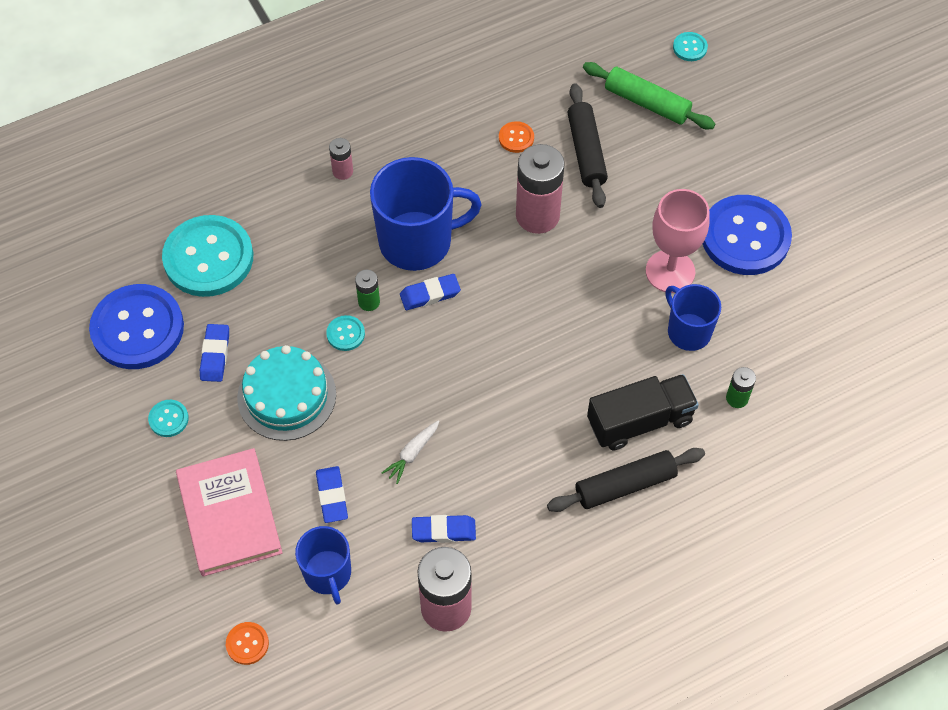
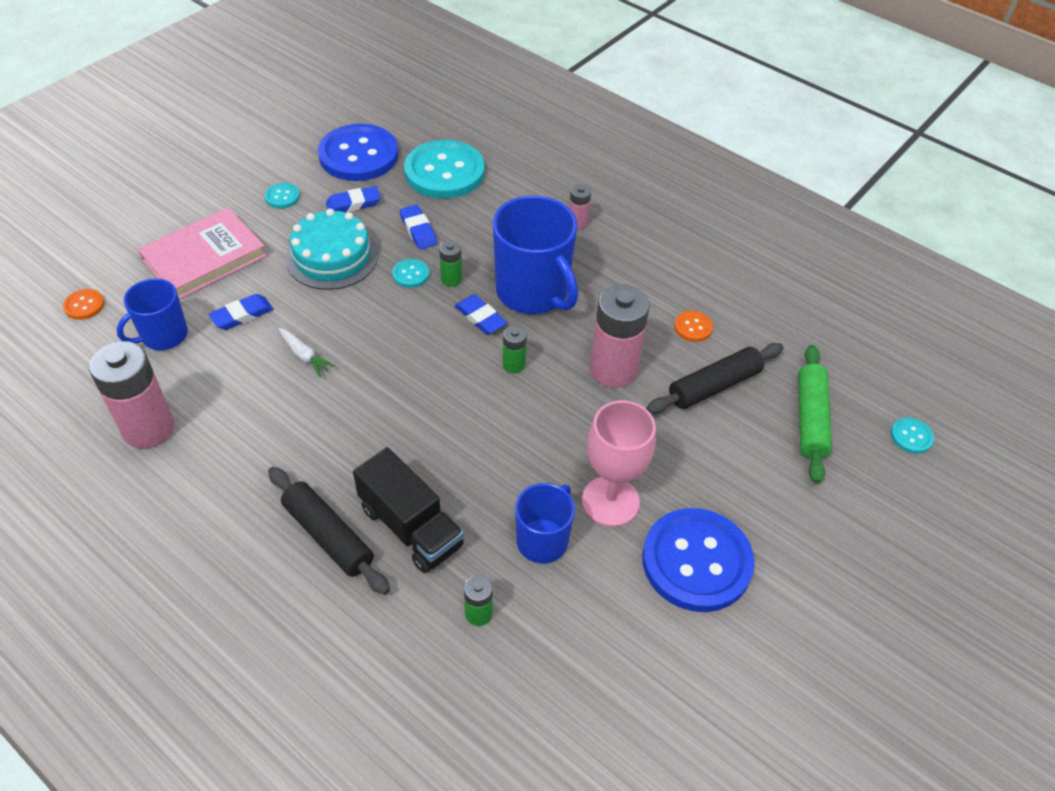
camera: 65 degrees right, 10 degrees down
(412, 454) = (304, 356): white carrot -> white carrot turned 150 degrees counterclockwise
(443, 531) = (230, 402): blue eraser -> blue eraser (418, 230)
(499, 288) = (514, 365): none -> green battery

